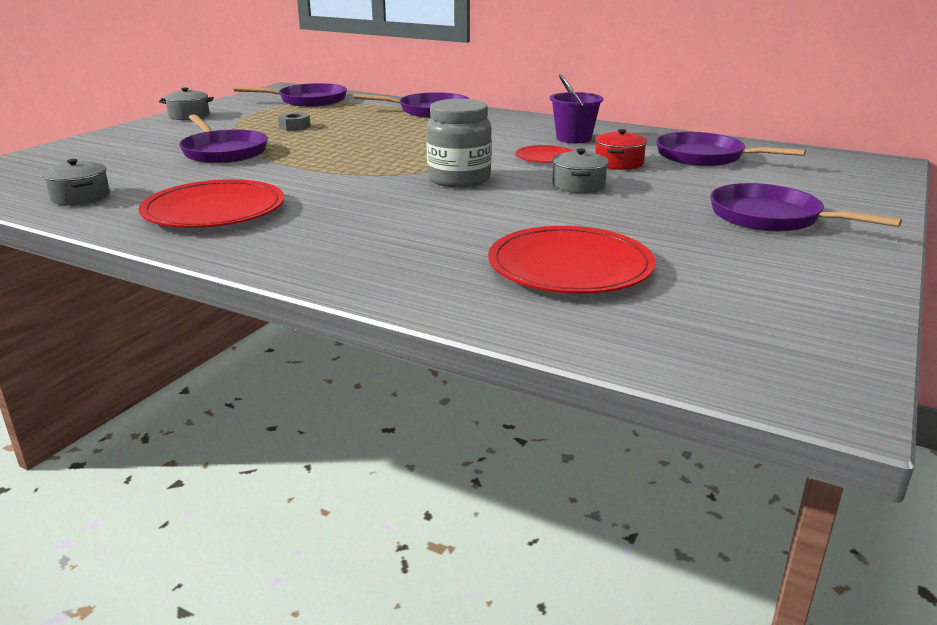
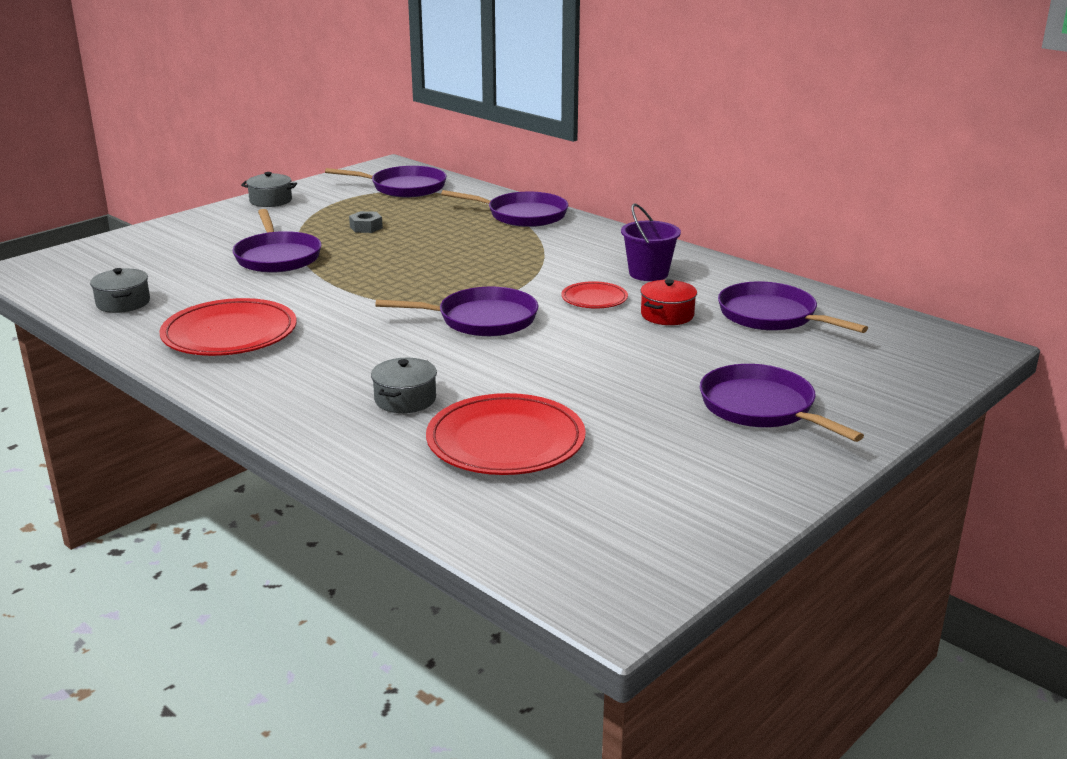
camera: 15 degrees right, 0 degrees up
(459, 179) = (482, 319): grey jar -> purple pan
(578, 185) = (597, 341): grey pot -> grey pot (405, 399)

